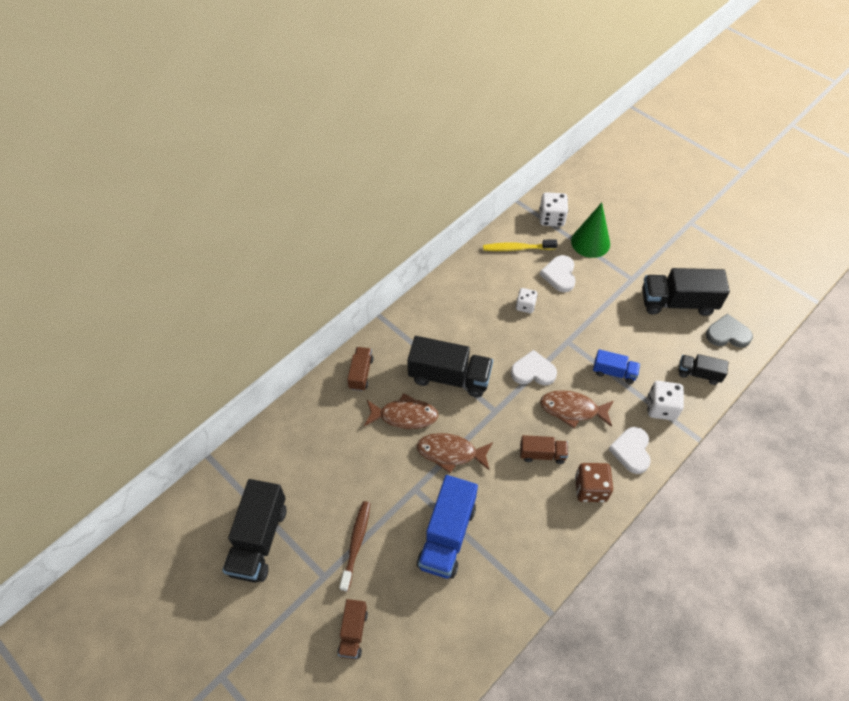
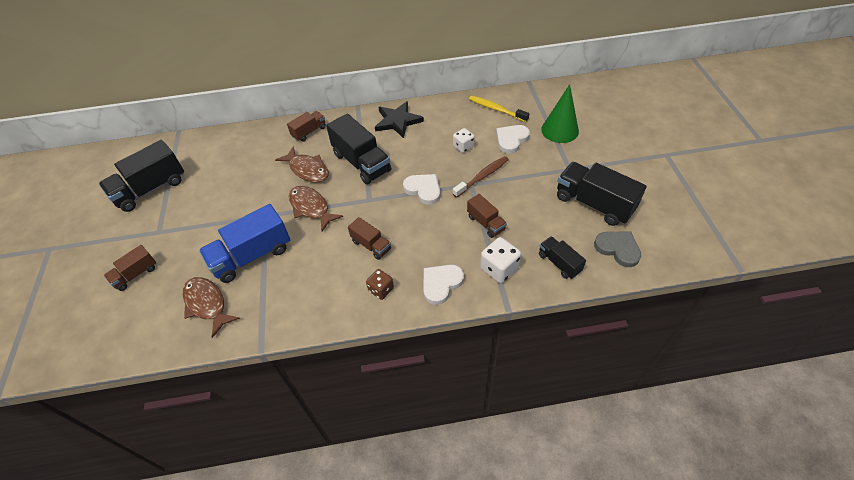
camera: 40 degrees right, 5 degrees down
(356, 543) = (196, 225): brown toothbrush -> brown toothbrush (482, 176)
(438, 311) = (397, 121): none -> black star
(551, 218) = (544, 102): white dice -> none
(572, 410) = (425, 230): brown fish -> brown fish (207, 304)
(590, 489) = (381, 289): brown dice -> brown dice, size x0.66
(614, 372) = (486, 223): blue truck -> brown truck

